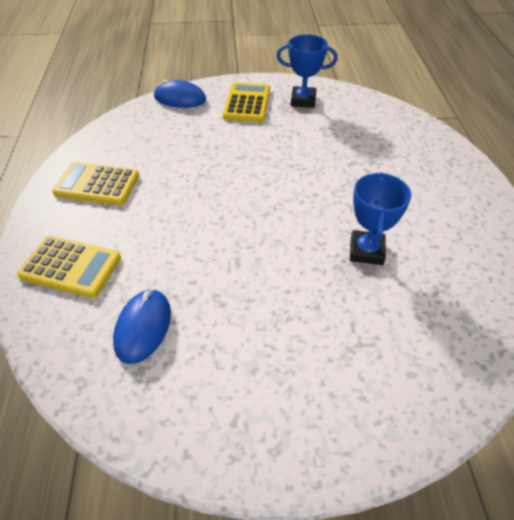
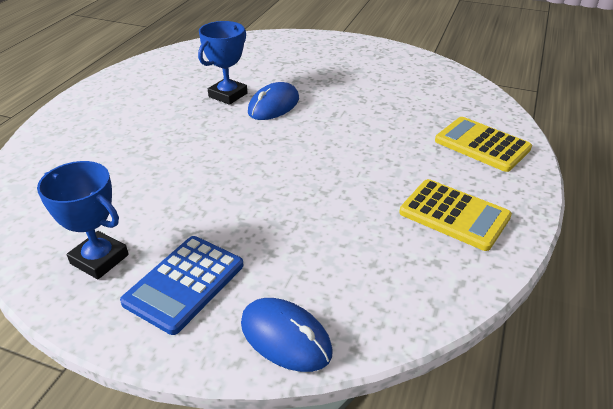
camera: 155 degrees left, 10 degrees down
(143, 327) = (424, 98): blue mouse -> blue mouse (273, 105)
(247, 103) = (184, 284): yellow calculator -> blue calculator

